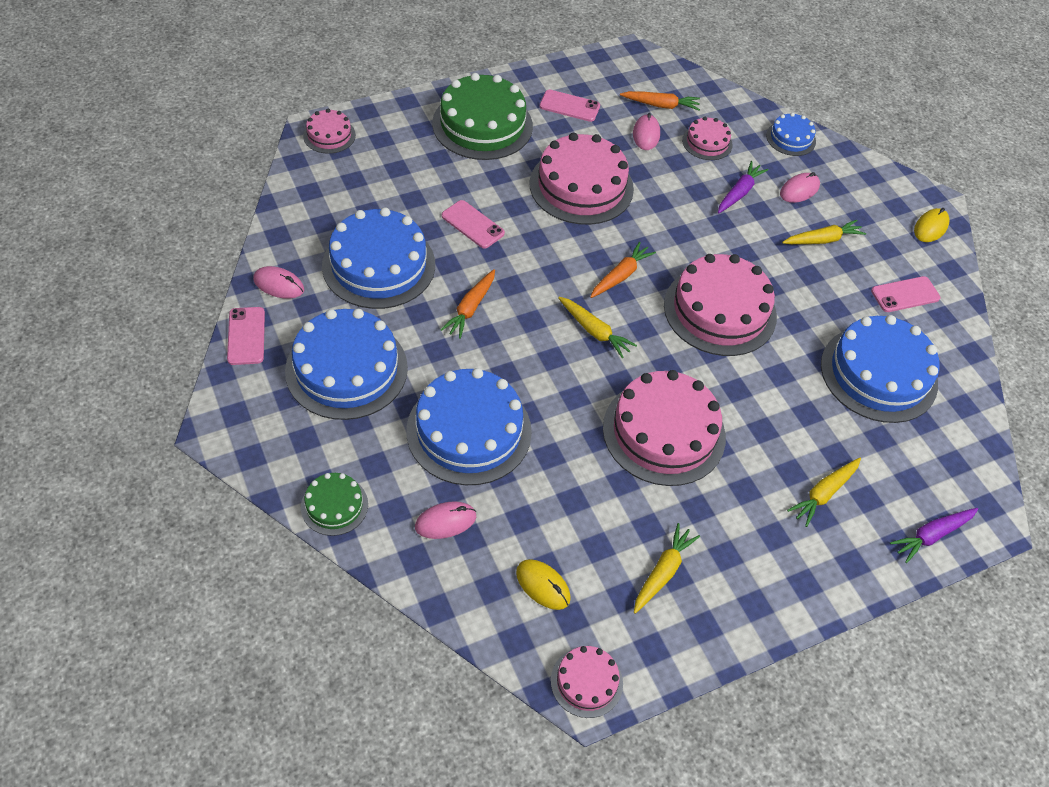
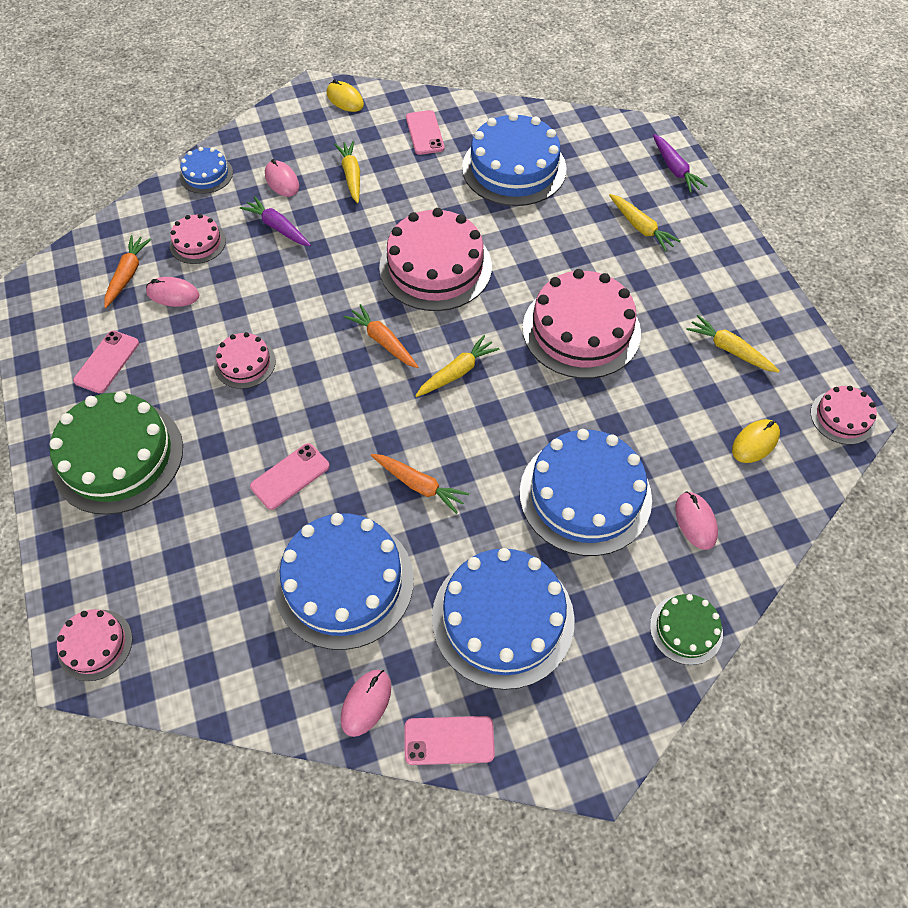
camera: 80 degrees left, 5 degrees up
(581, 186) = (245, 363): pink cake -> pink cake, size x0.50

